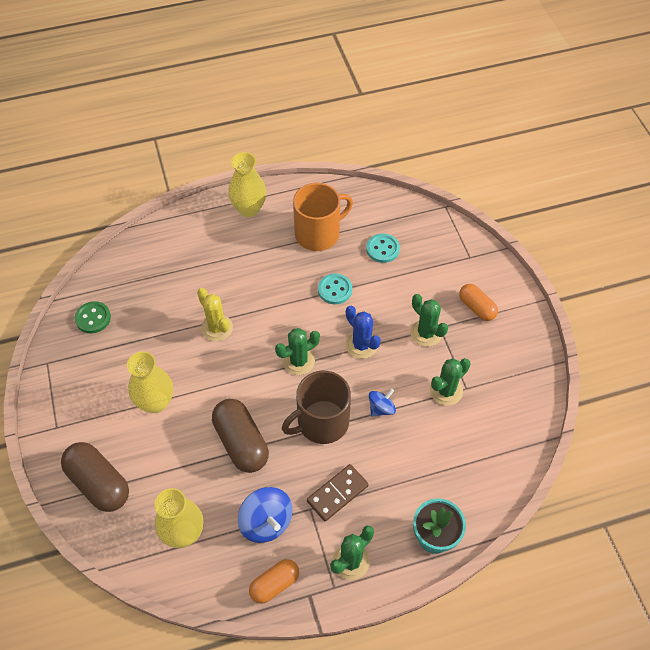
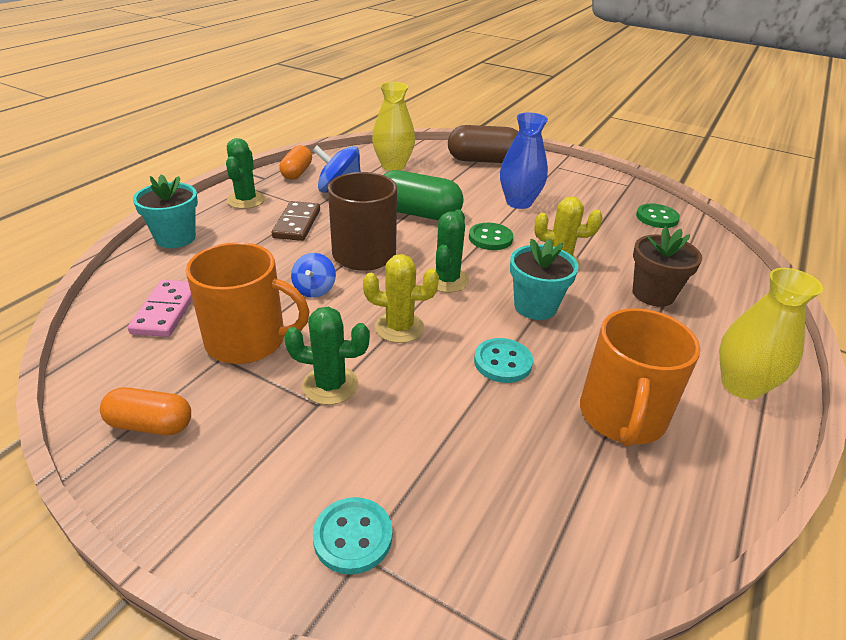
camera: 135 degrees right, 20 degrees down
(156, 402) = (519, 202): yellow vase -> blue vase
(203, 271) = (653, 294): none -> brown flower pot
(227, 379) = (490, 238): none -> green button
(241, 442) = (418, 213): brown capsule -> green capsule
(275, 308) = (535, 306): none -> turquoise flower pot
(361, 345) = (399, 327): blue cactus -> yellow cactus
(382, 249) = (514, 458): turquoise button -> turquoise button (353, 537)
(446, 391) = (248, 341): green cactus -> orange mug
(476, 308) = (279, 468): orange capsule -> orange capsule (151, 424)
(478, 449) = (166, 311): none -> pink domino

